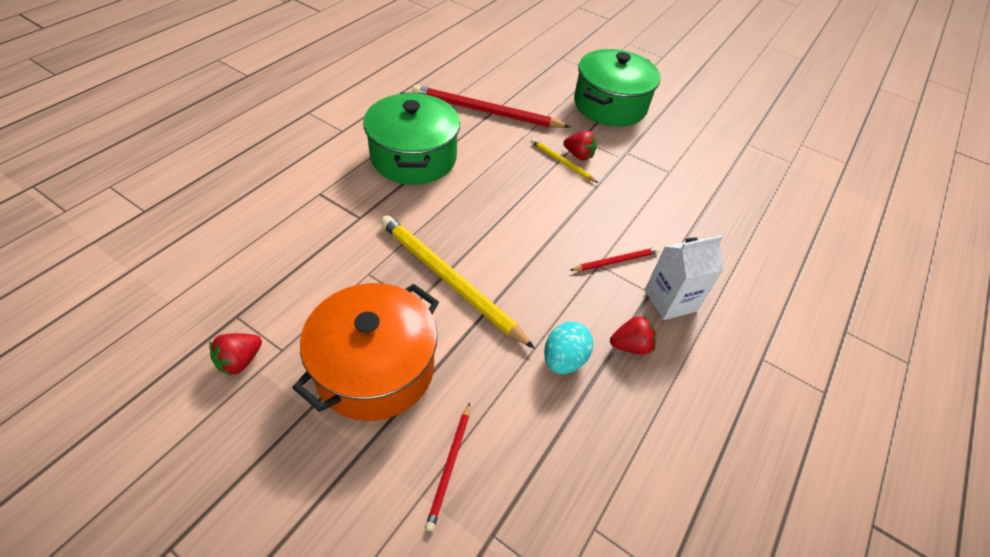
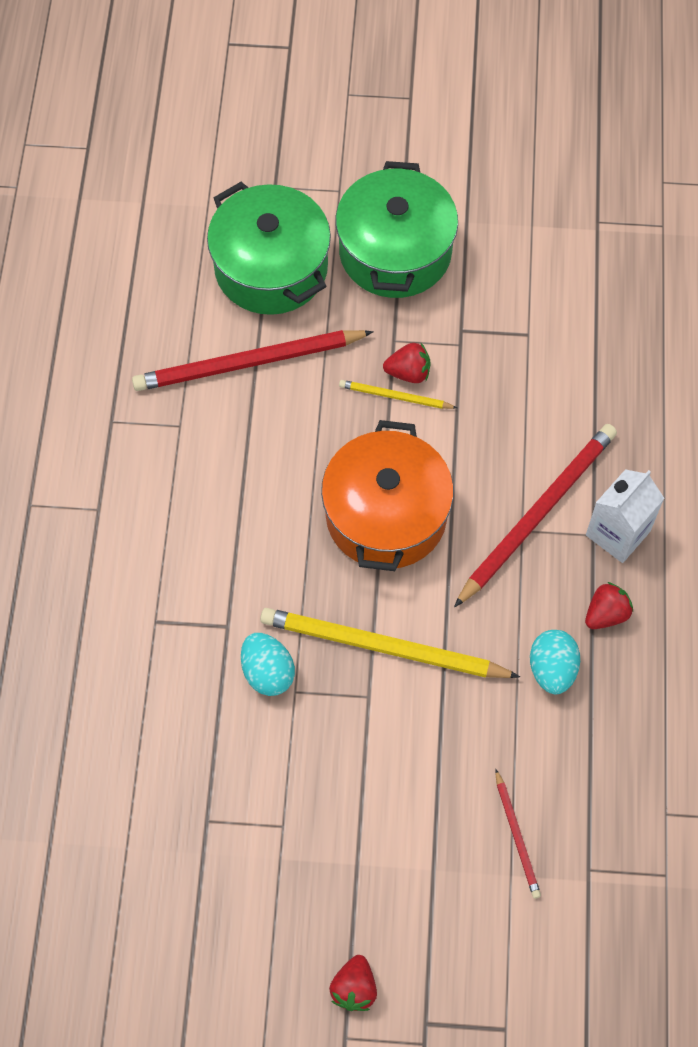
camera: 25 degrees left, 15 degrees up
(240, 361) = (255, 861): red strawberry -> red strawberry (354, 988)
(360, 254) = (267, 672): none -> turquoise egg
(375, 368) = (385, 789): orange pot -> orange pot (386, 515)
(413, 157) = (218, 499): green pot -> green pot (271, 268)
(616, 261) = (537, 514): red pencil -> red pencil, size x2.05

